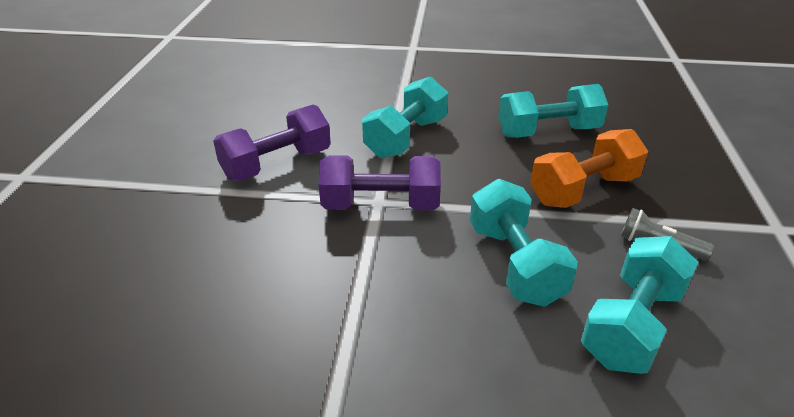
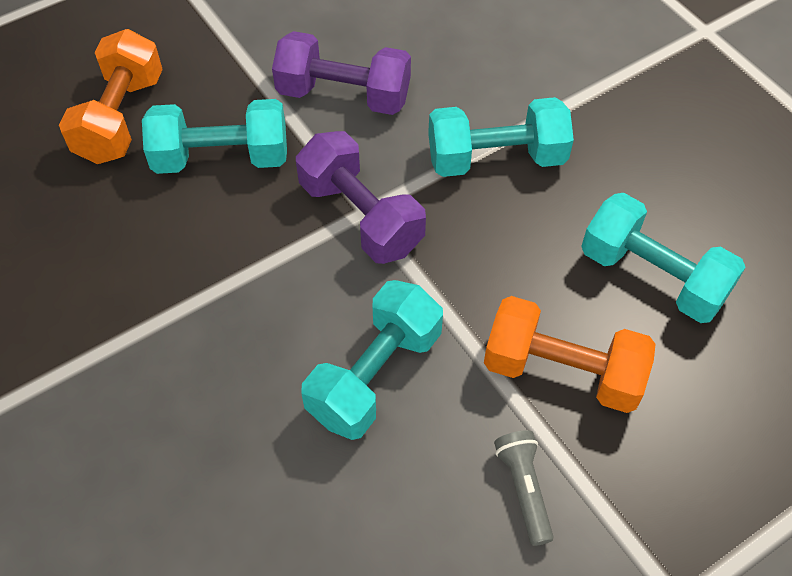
camera: 50 degrees right, 20 degrees up
(124, 273) = (120, 118): none -> orange dumbbell
(631, 324) = (371, 515): turquoise dumbbell -> turquoise dumbbell (221, 158)

